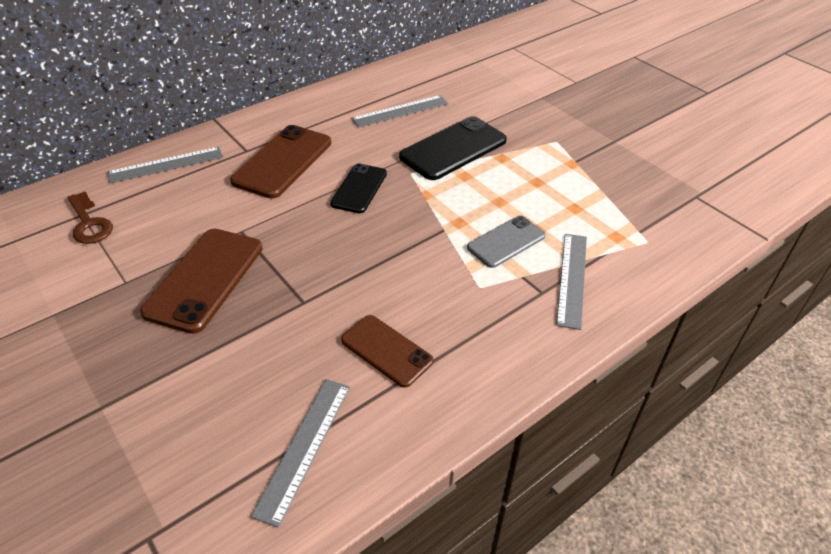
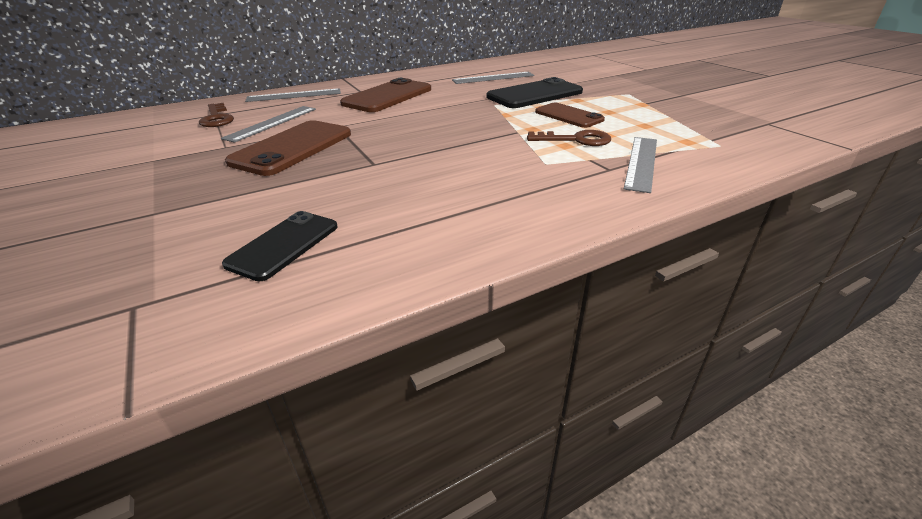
camera: 10 degrees right, 10 degrees down
(304, 447) = (333, 253): grey ruler -> grey ruler (272, 123)
(359, 188) = (447, 110): black phone -> black phone (283, 245)
(386, 350) = (443, 195): brown phone -> brown phone (568, 116)
(506, 242) = (576, 140): grey phone -> brown key

